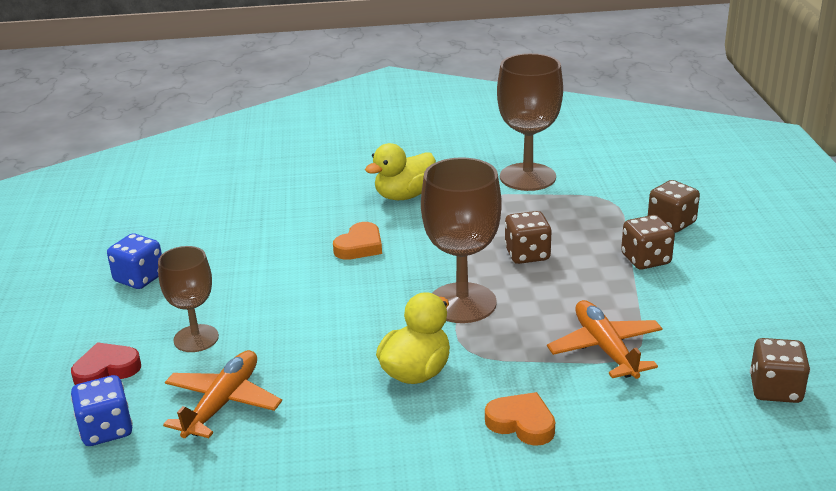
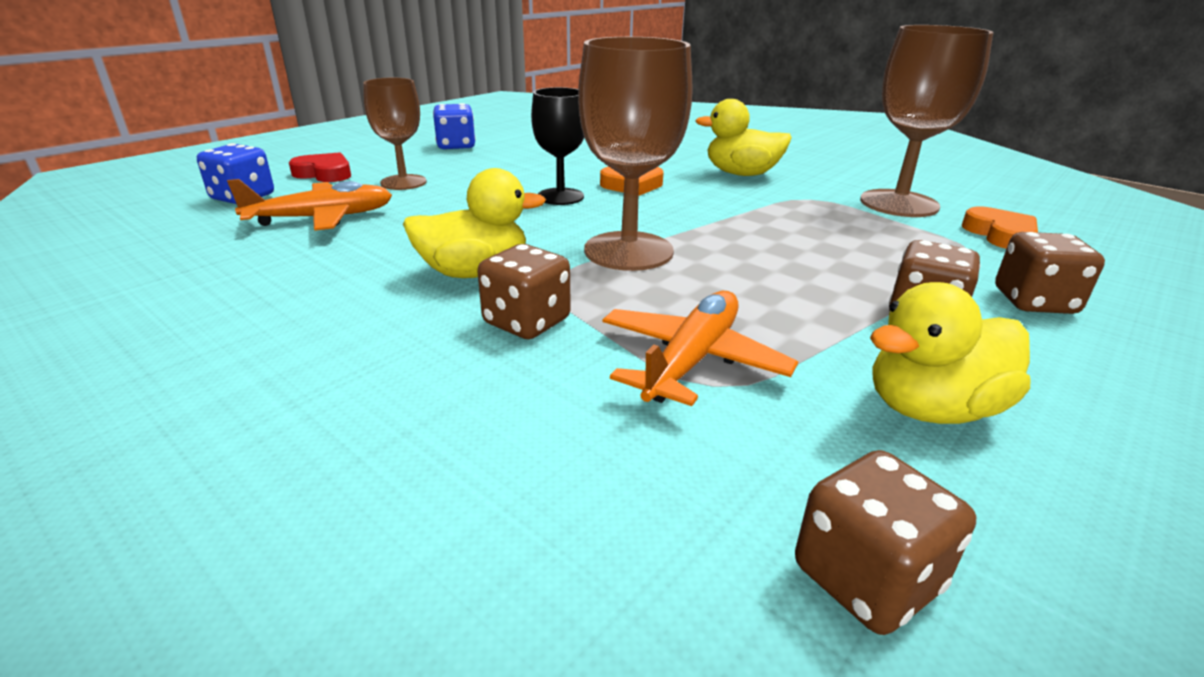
camera: 45 degrees right, 0 degrees up
(336, 284) = (560, 197): none -> black goblet
(521, 423) = (454, 363): orange heart -> orange heart (1000, 235)
(527, 254) = (775, 249): brown dice -> brown dice (527, 322)
(710, 310) = (931, 408): none -> yellow duck

